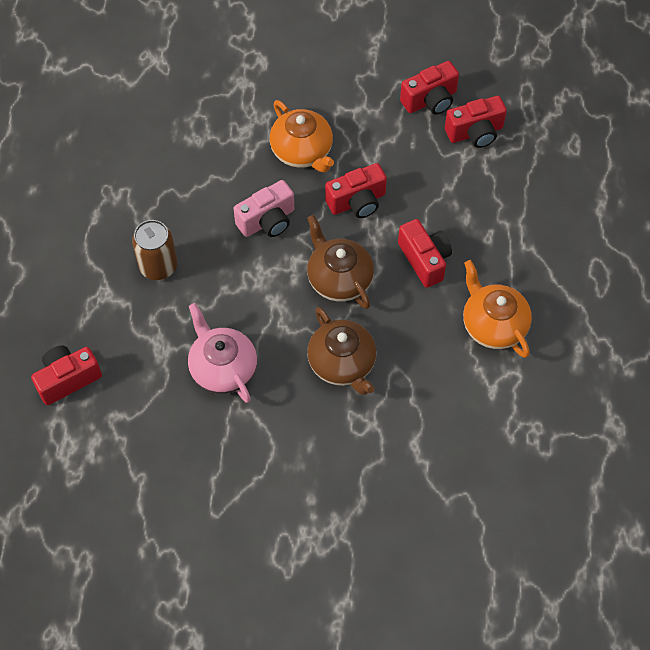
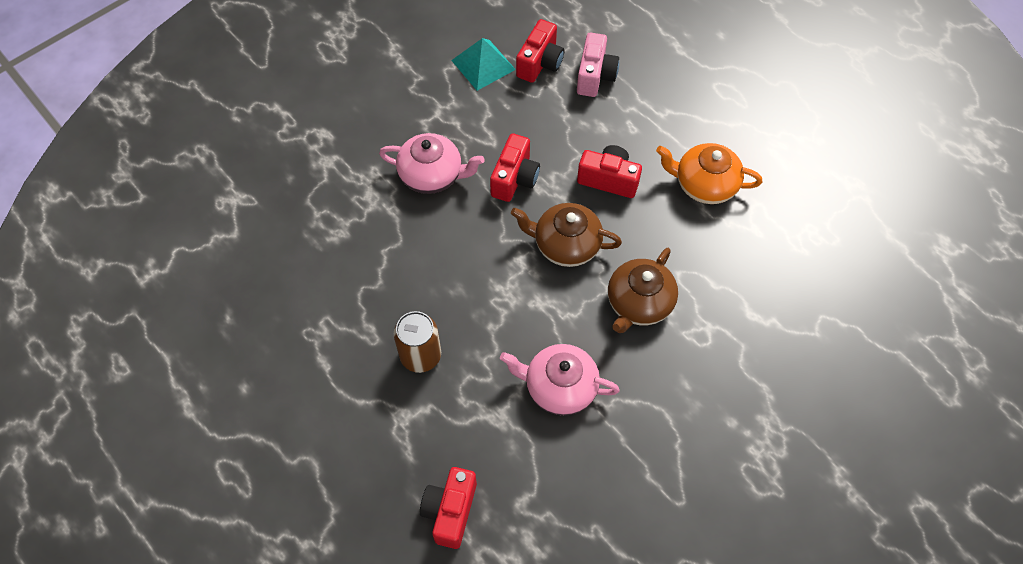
camera: 45 degrees left, 0 degrees up
(267, 221) = (465, 248): pink camera -> pink camera (595, 76)
(302, 151) = (432, 175): orange teapot -> pink teapot
(342, 363) = (639, 303): brown teapot -> brown teapot turned 105 degrees clockwise
(430, 100) = (483, 65): red camera -> turquoise pyramid

